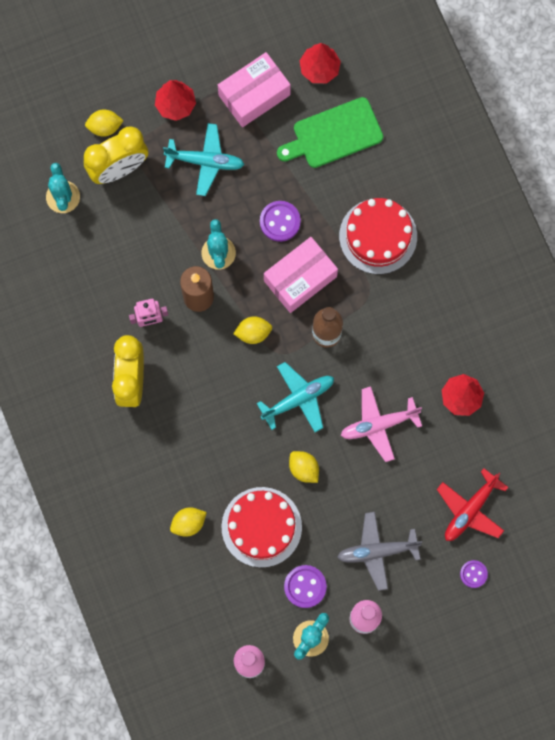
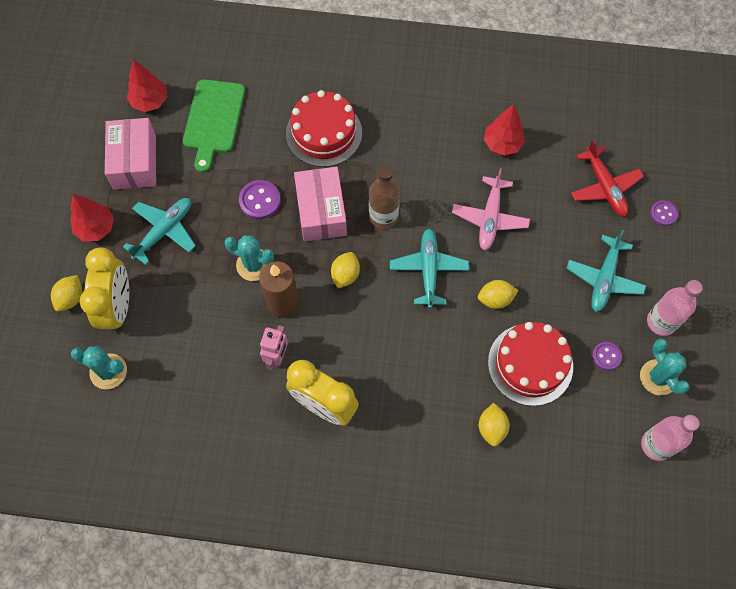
camera: 60 degrees left, 10 degrees down
(305, 586) = (606, 356): purple button -> purple button, size x0.65
(377, 551) = (604, 279): grey plane -> turquoise plane

